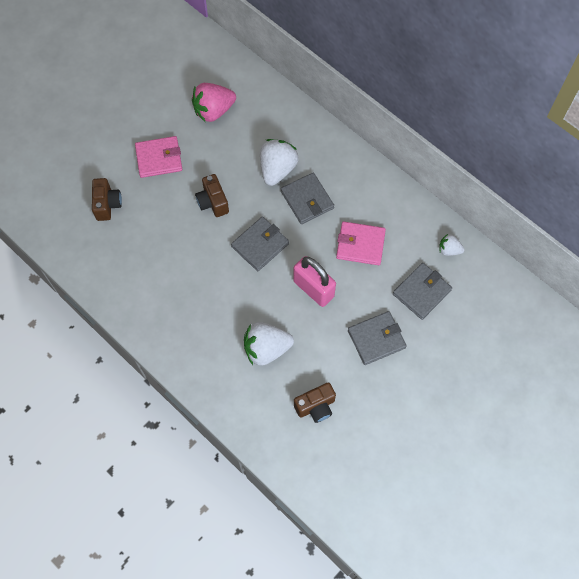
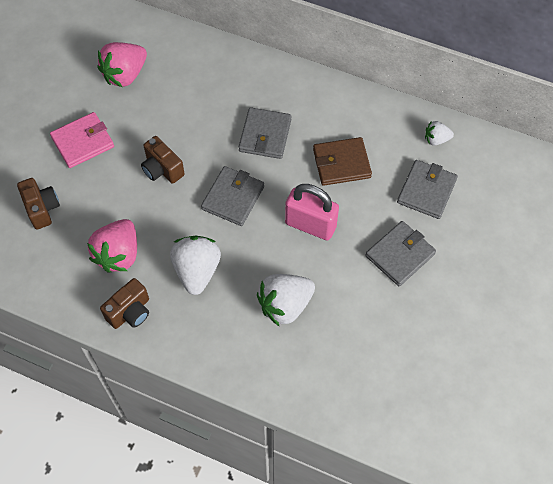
camera: 20 degrees left, 5 degrees down
(152, 262) = (118, 254): none -> pink strawberry
(277, 169) = (220, 114): white strawberry -> white strawberry (197, 271)
(307, 200) = (265, 135): grey wallet -> grey wallet turned 60 degrees clockwise
(315, 406) = (365, 349): brown camera -> brown camera (130, 312)
(360, 245) = (341, 163): pink wallet -> brown wallet

